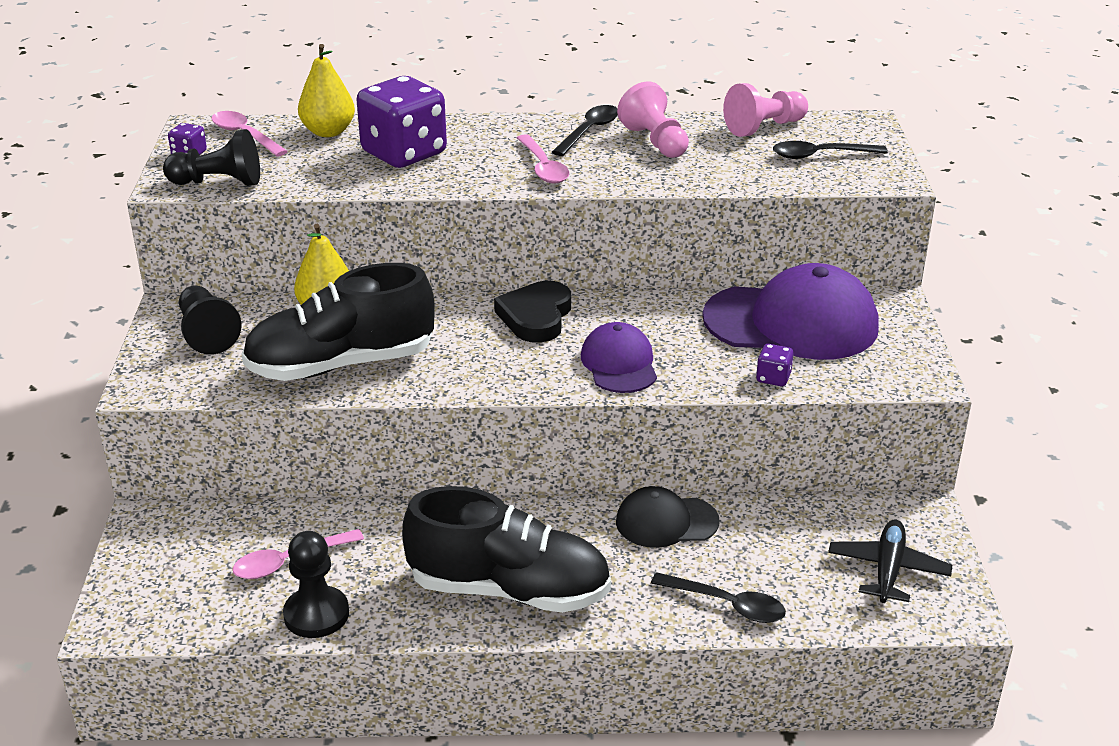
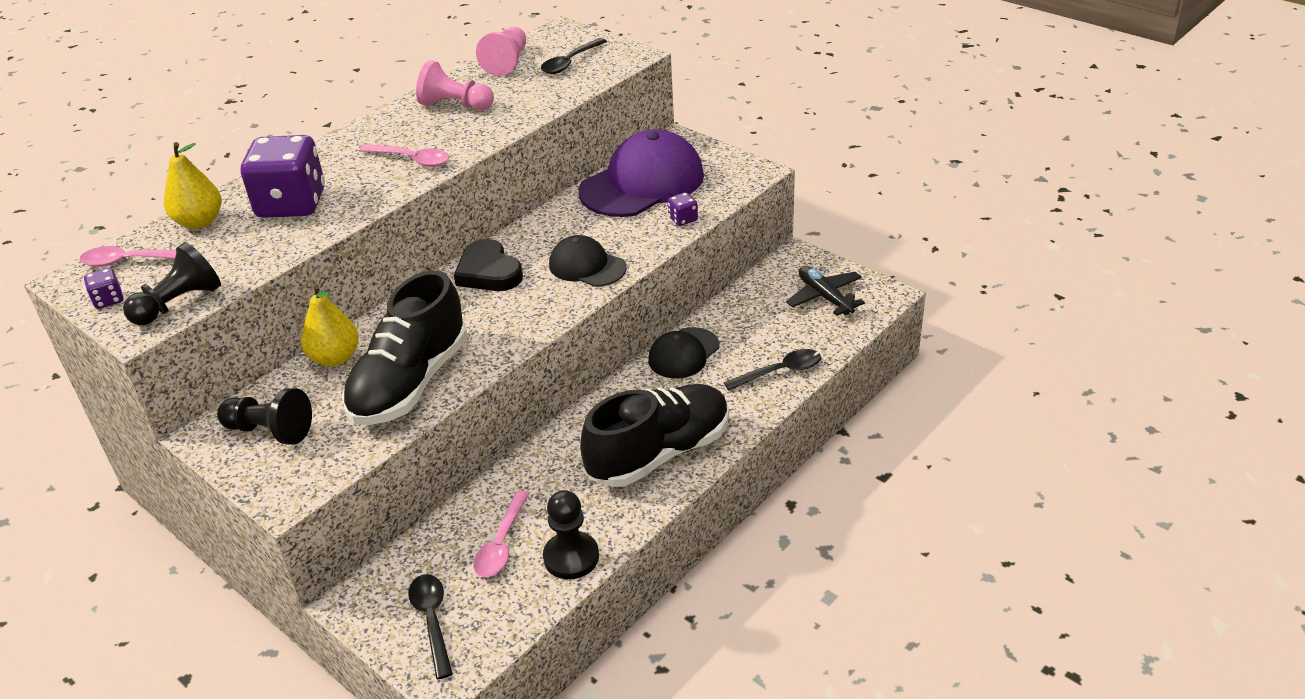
camera: 45 degrees left, 5 degrees up
(589, 131) = (399, 121): black spoon -> black spoon (432, 621)
(619, 364) = (587, 266): purple cap -> black cap

